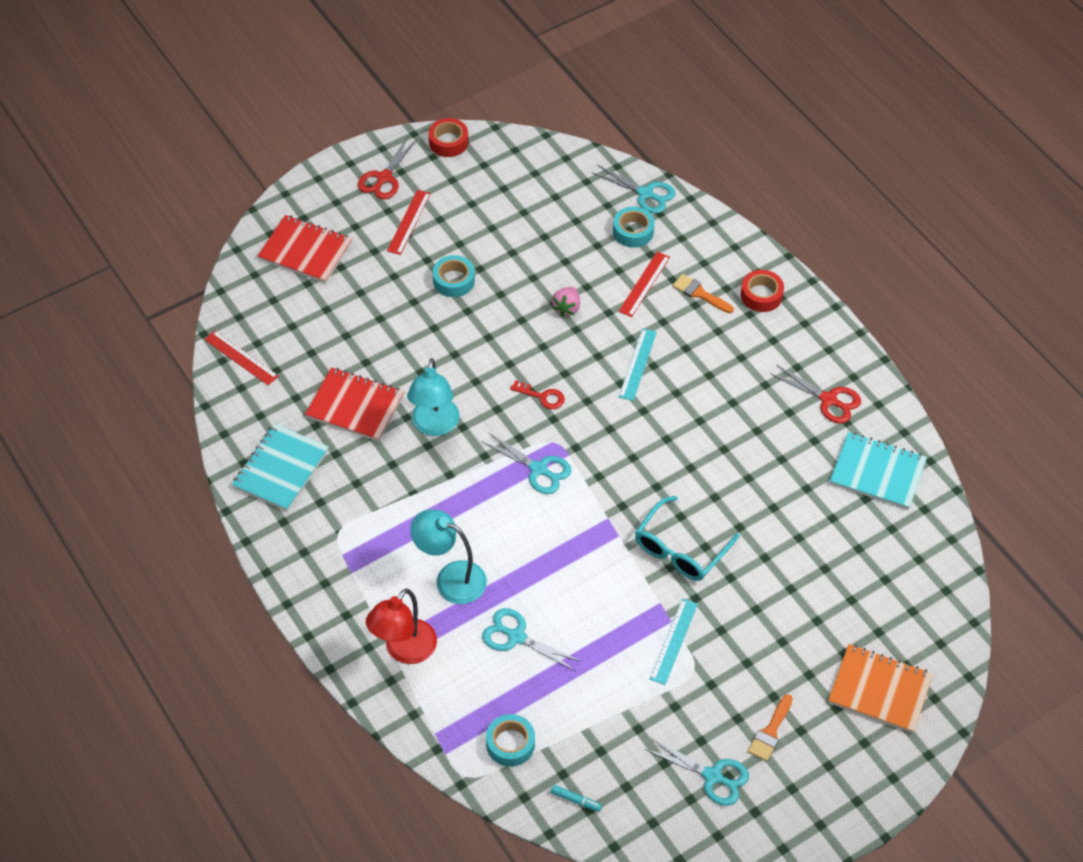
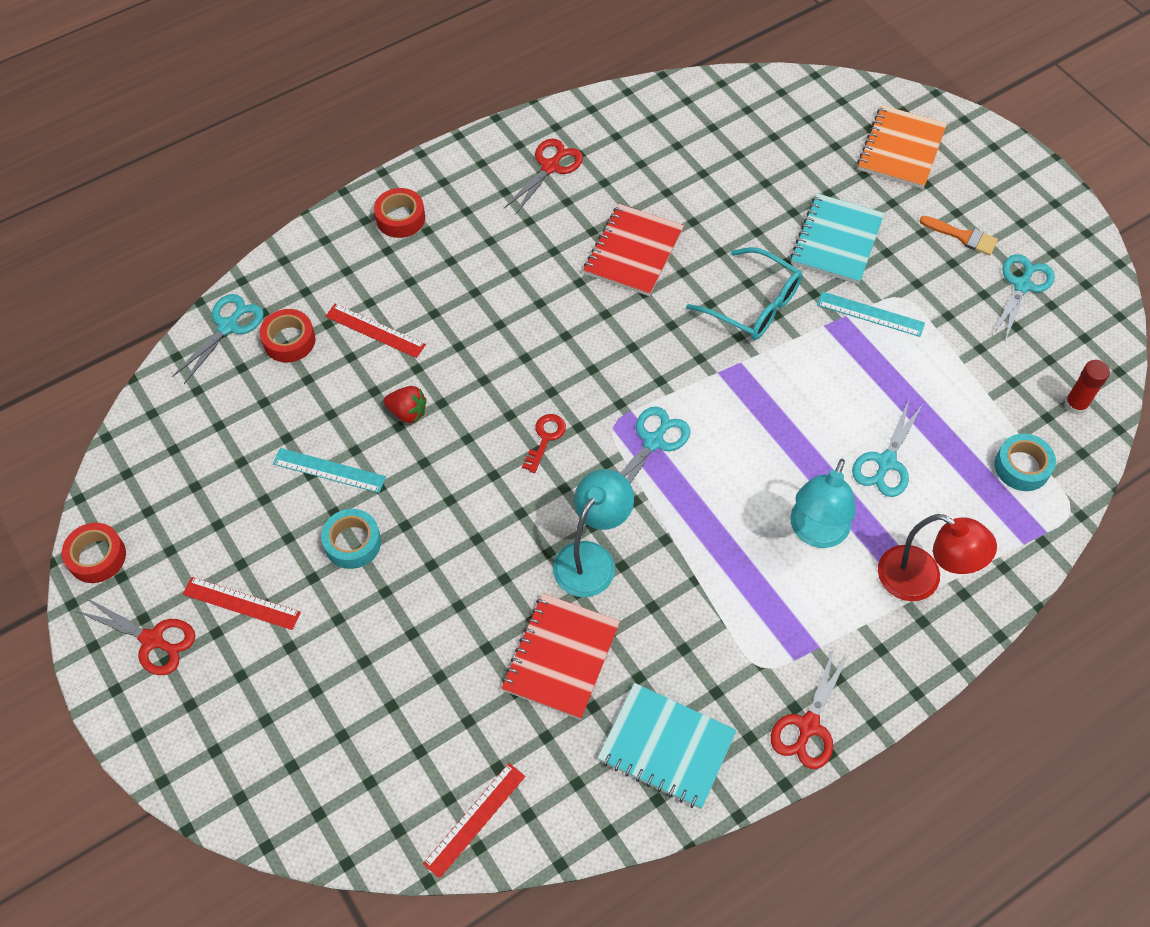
camera: 90 degrees left, 5 degrees up
(288, 559) = (808, 726): none -> red scissors
(305, 251) = (280, 742): red notebook -> red notebook (633, 252)
(434, 426) = (591, 558): turquoise lamp -> turquoise lamp turned 60 degrees counterclockwise
(566, 308) = (407, 412): pink strawberry -> red strawberry
(576, 800) = (1075, 404): turquoise marker -> red glue stick
(633, 231) = (289, 340): turquoise tape -> red tape
(638, 364) = (498, 339): turquoise ruler -> turquoise ruler (329, 470)
(699, 293) = (394, 276): orange brush -> none
(877, 472) = (643, 133): turquoise notebook -> turquoise notebook (836, 241)

